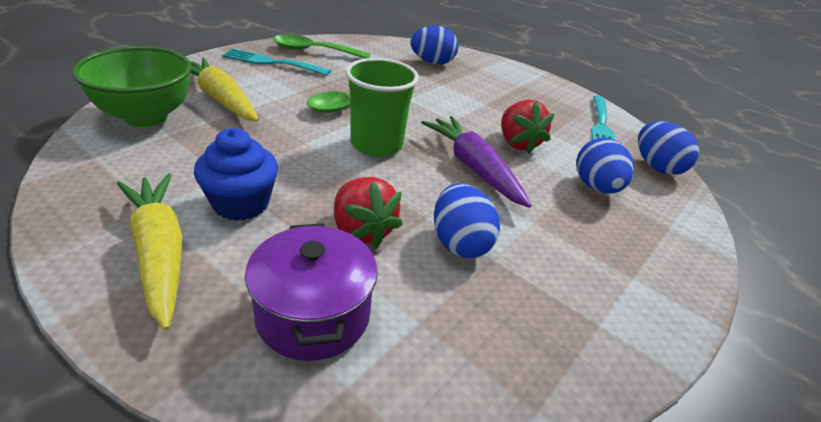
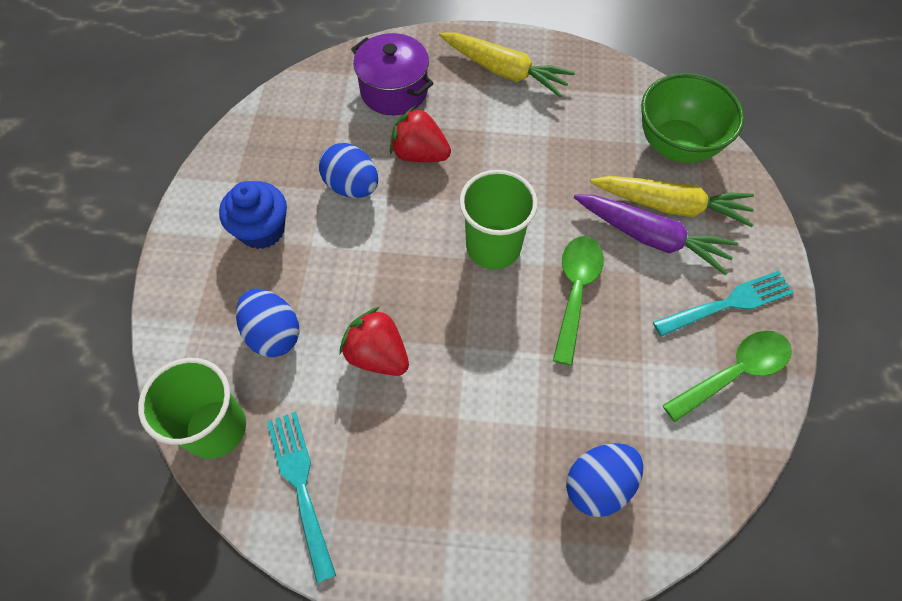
camera: 150 degrees right, 25 degrees up
(241, 203) = (509, 124): blue cupcake -> blue cupcake (262, 230)
(473, 168) = (393, 278): purple carrot -> purple carrot (651, 238)
(656, 167) = (215, 428): blue egg -> green cup

